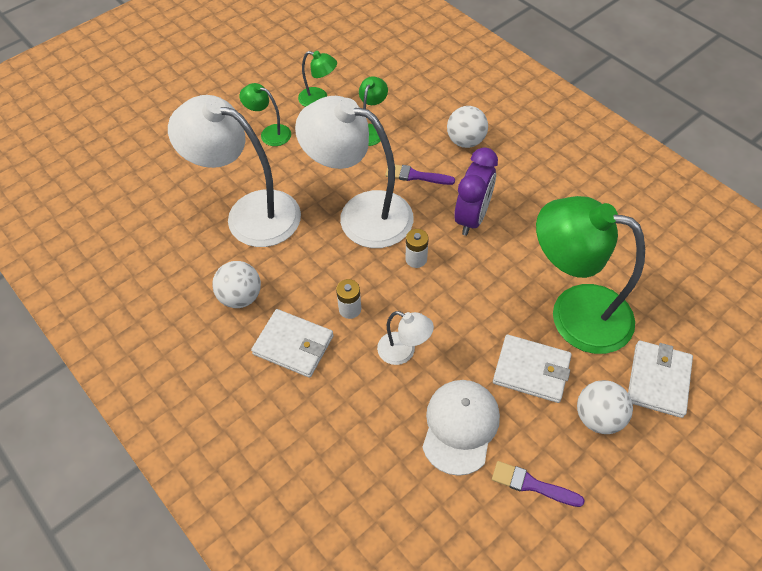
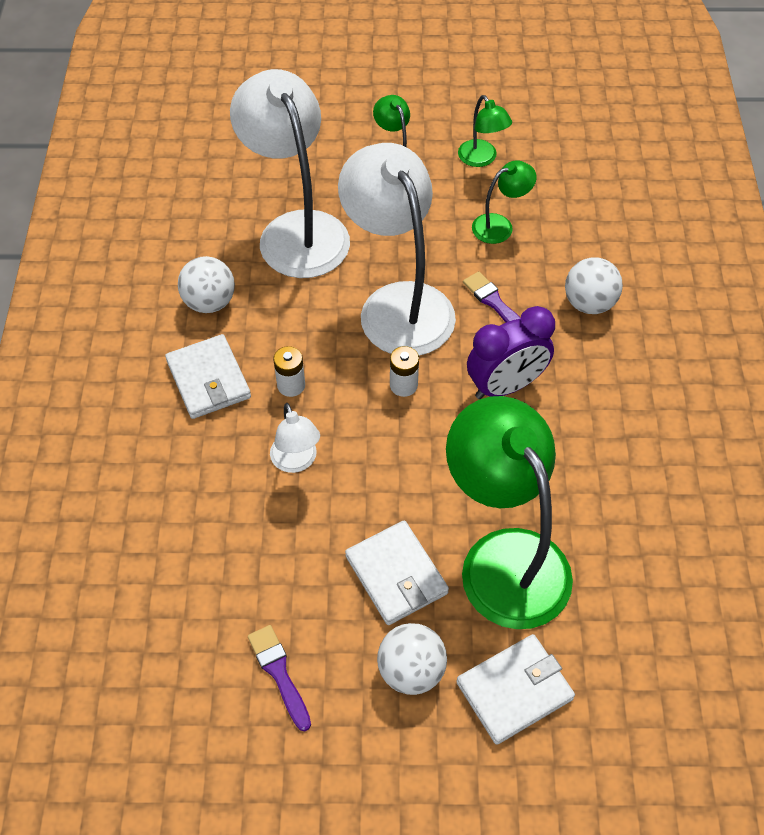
camera: 40 degrees right, 0 degrees up
(460, 426) = (273, 568): white cap -> none

